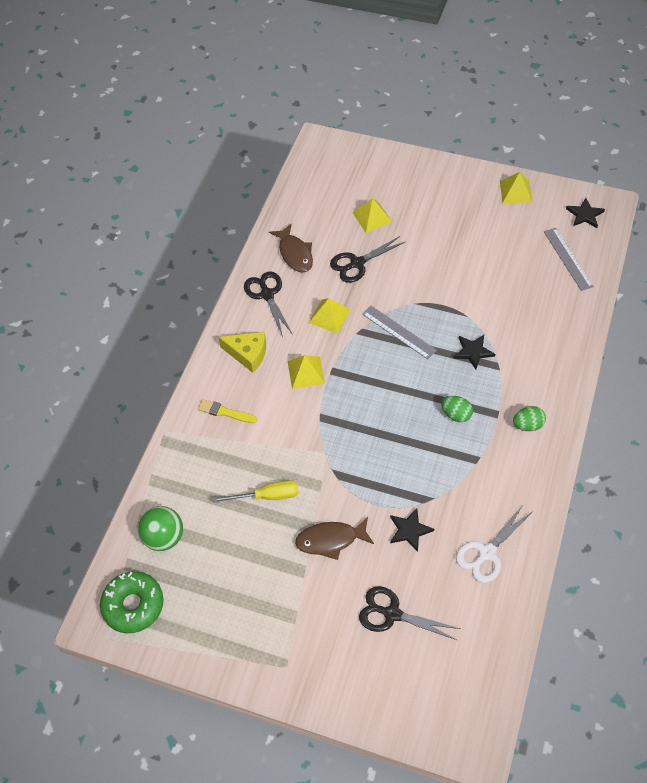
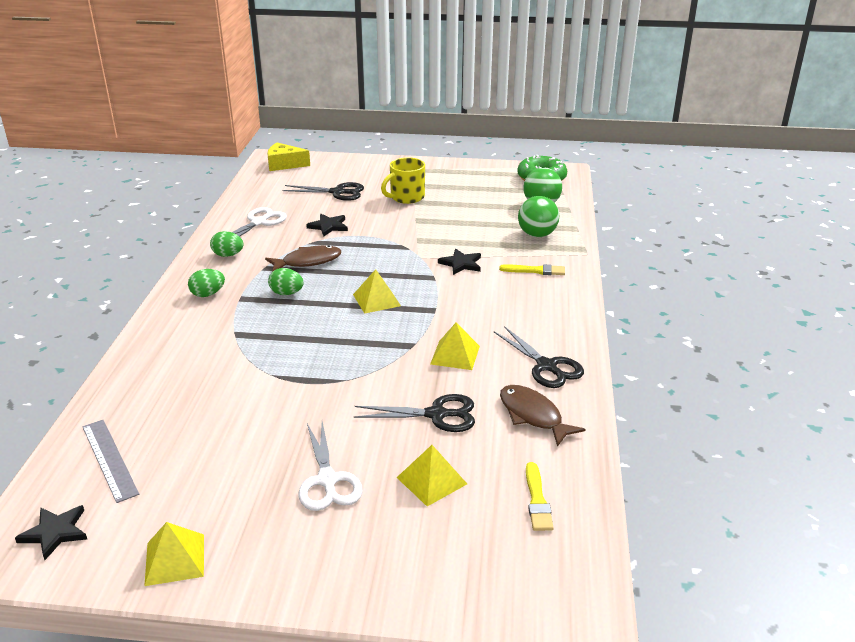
camera: 165 degrees right, 25 degrees down
(196, 474) = (537, 234): none -> green ball
(248, 354) = (538, 312): yellow cheese -> yellow cheese (284, 164)
(267, 496) = (464, 230): yellow screwdriver -> none
(306, 372) = (463, 306): yellow pyramid -> yellow pyramid (376, 300)
(311, 584) = (406, 197): none -> yellow mug
(316, 197) = (537, 500): none -> yellow brush
(330, 540) = (397, 216): brown fish -> brown fish (308, 262)
(357, 263) = (437, 414): black scissors -> black scissors turned 45 degrees clockwise
(398, 332) = (361, 350): grey ruler -> none
(433, 225) = (327, 480): none -> white scissors
(473, 352) = (265, 343): black star -> black star (461, 264)
(515, 489) = (228, 255): none -> green egg

